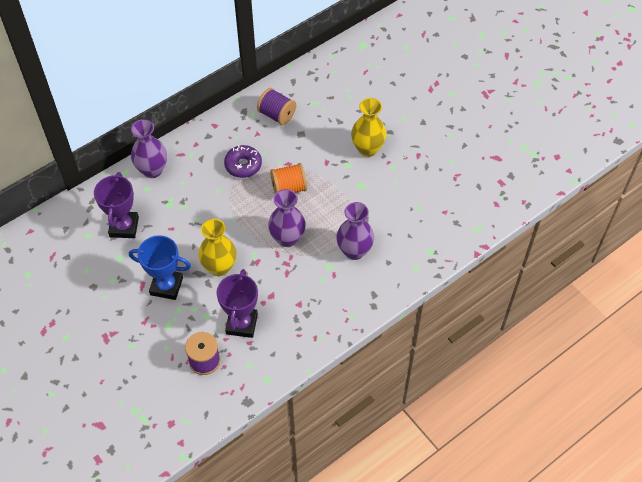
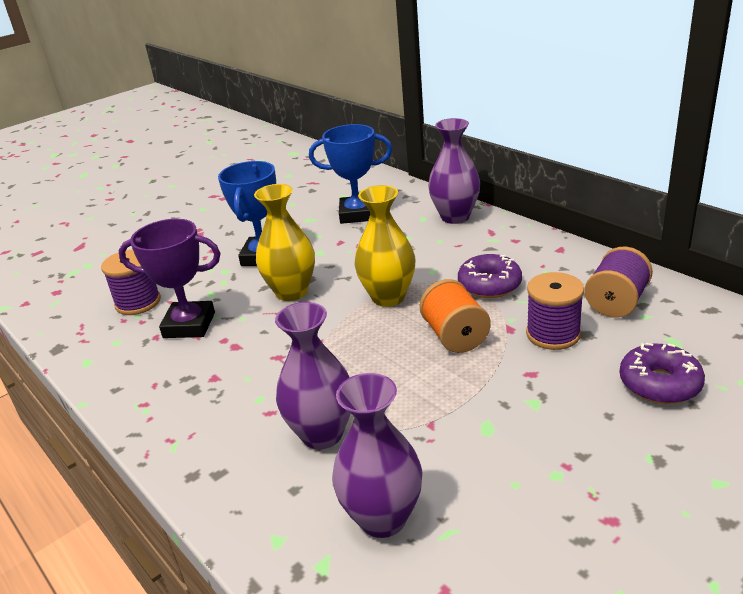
camera: 90 degrees right, 25 degrees down
(124, 227) = (357, 214): purple trophy -> blue trophy
(287, 238) = (347, 348): purple vase -> purple vase (382, 518)
(297, 147) = (553, 334): none -> purple spool
(344, 117) = (659, 384): none -> purple donut
(367, 149) = (589, 427): yellow vase -> yellow vase (388, 297)

